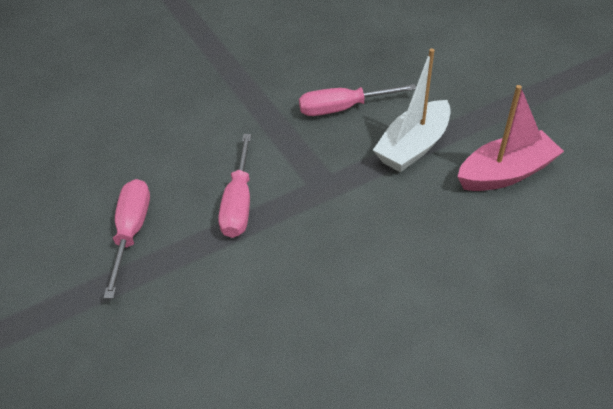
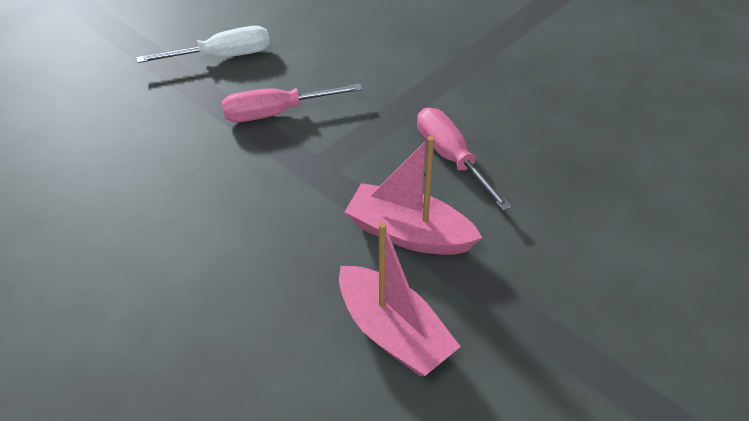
camera: 70 degrees right, 0 degrees up
(132, 231) = (223, 56): pink screwdriver -> white screwdriver
(413, 146) = (409, 233): white boat -> pink boat

